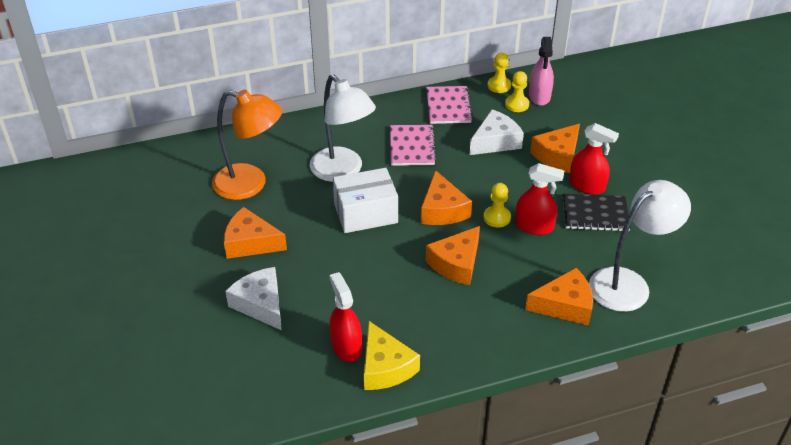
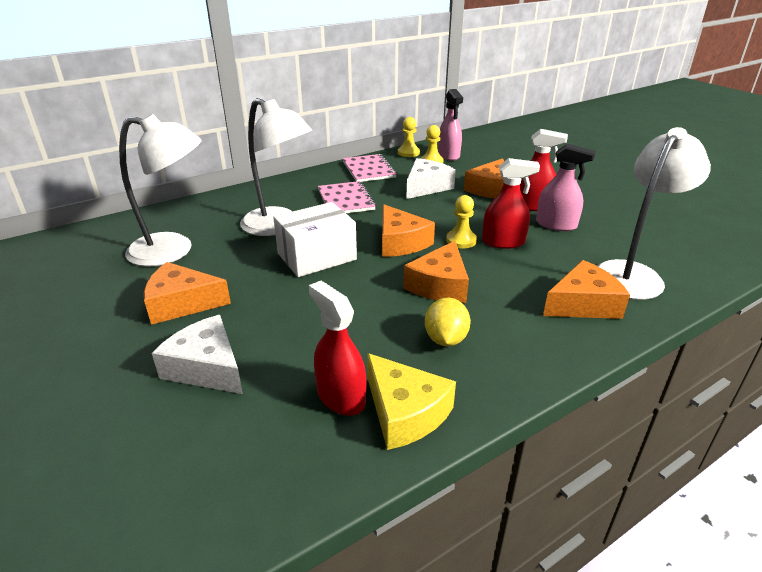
camera: 15 degrees left, 10 degrees down
(250, 184) = (173, 250): orange lamp -> white lamp
(438, 315) = (445, 339): none -> yellow lemon
(595, 214) = (556, 224): black notebook -> pink spray bottle

